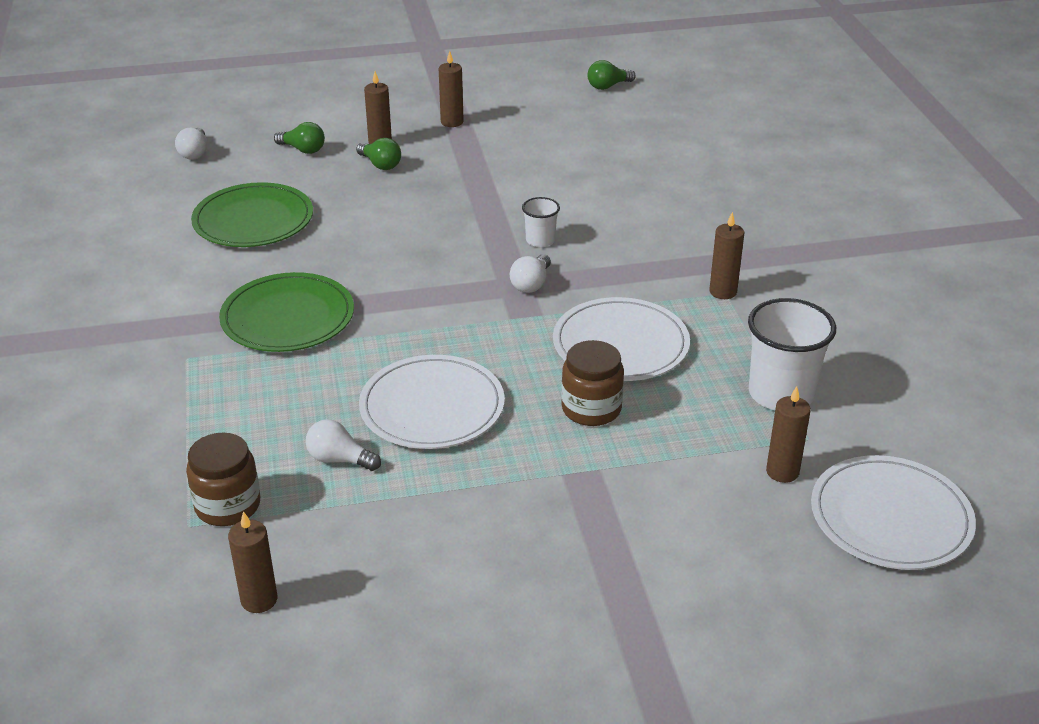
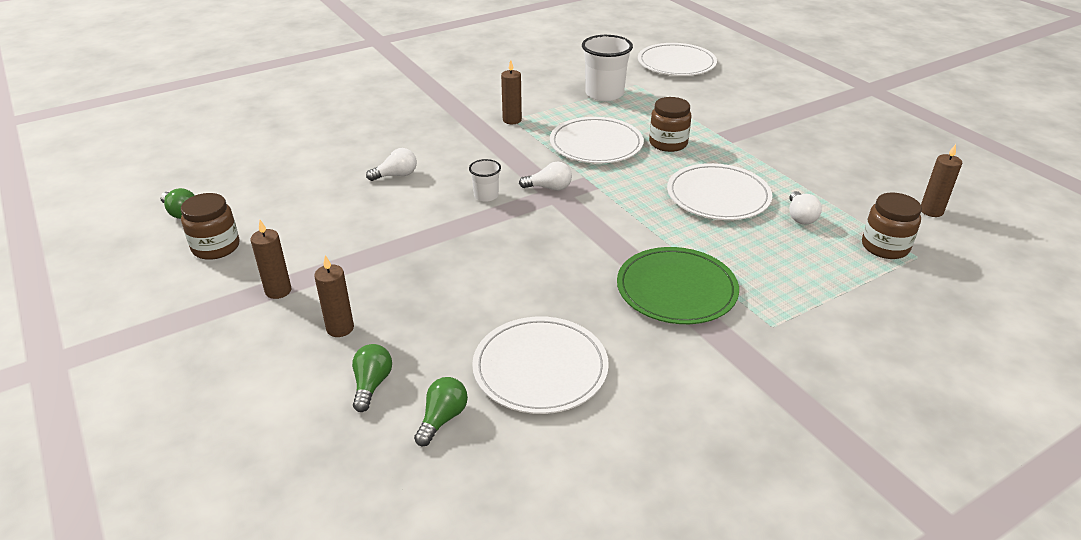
camera: 110 degrees left, 0 degrees up
(195, 153) = (410, 486): white light bulb -> white light bulb (396, 175)
(253, 220) = (540, 368): green plate -> white plate
(380, 164) = (389, 314): green light bulb -> green light bulb (442, 419)
(538, 100) = (216, 247): none -> brown jar
(782, 472) = (669, 88): brown candle -> none

